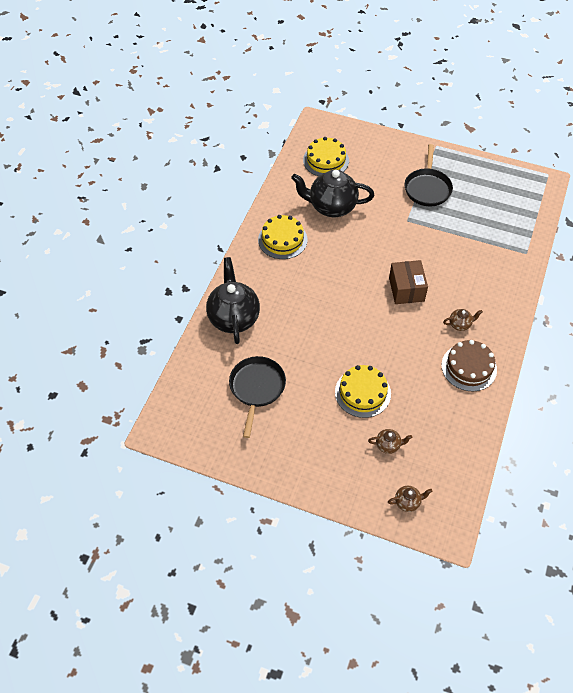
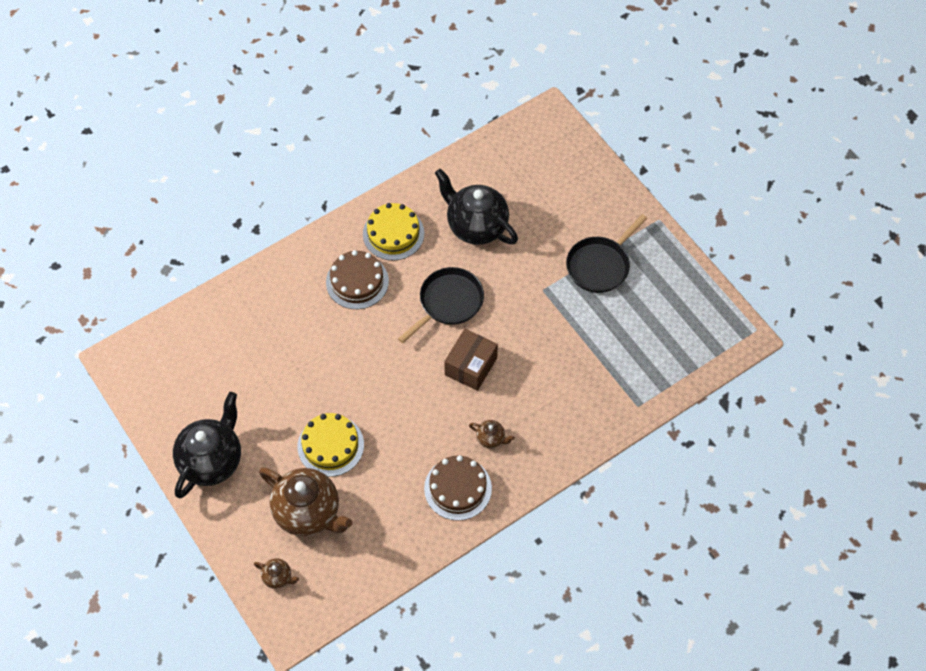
camera: 35 degrees right, 5 degrees up
(233, 318) = (275, 290): black teapot -> black teapot (212, 461)
(257, 388) = (236, 376): black pan -> black pan (448, 302)
(285, 281) = (357, 281): none -> brown cake
(326, 160) = (518, 167): yellow cake -> none
(388, 445) = (308, 512): brown teapot -> brown teapot, size x2.31

